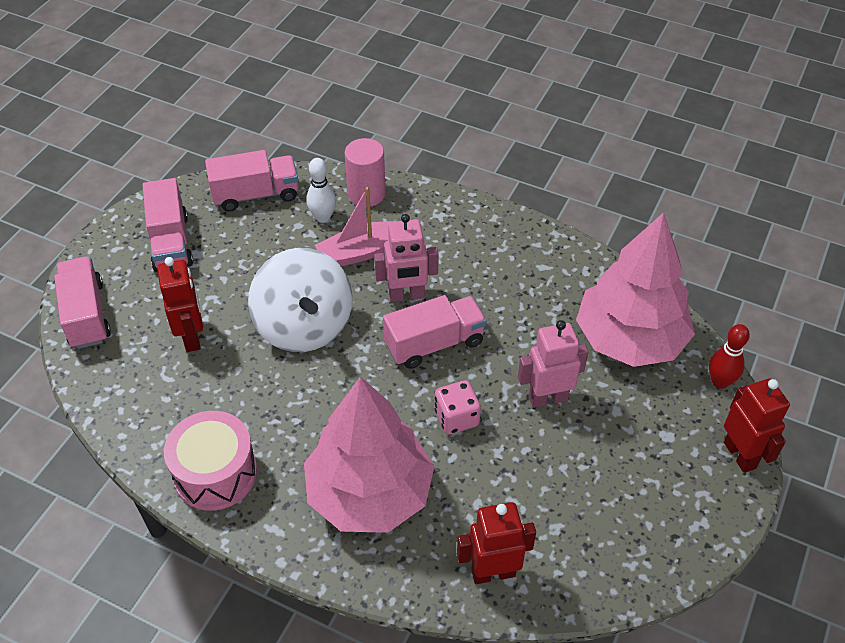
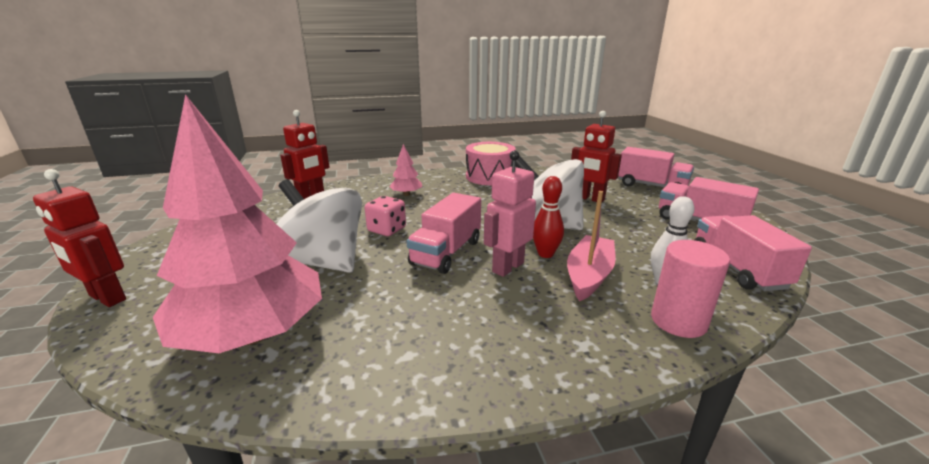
camera: 140 degrees right, 25 degrees down
(256, 195) = (737, 269): pink truck -> pink truck turned 135 degrees clockwise
(370, 493) = (406, 194): pink tree -> pink tree, size x0.40
(548, 398) = (323, 262): pink robot -> white spinning top
(720, 382) = (120, 345): red bowling pin -> red bowling pin (545, 254)

